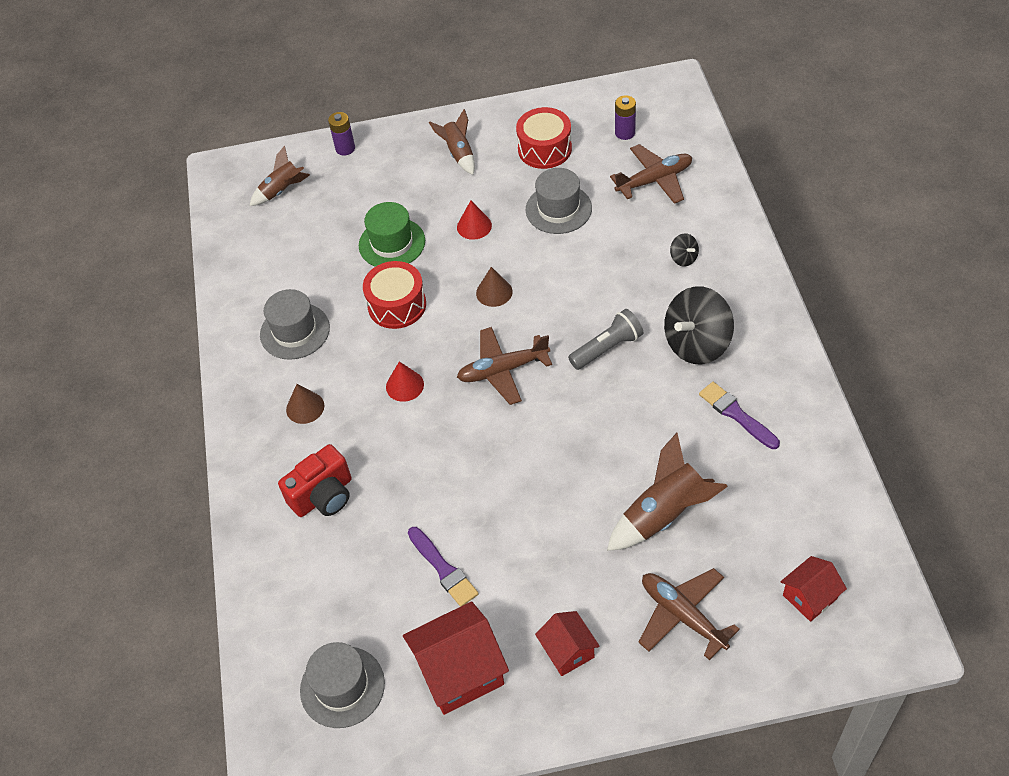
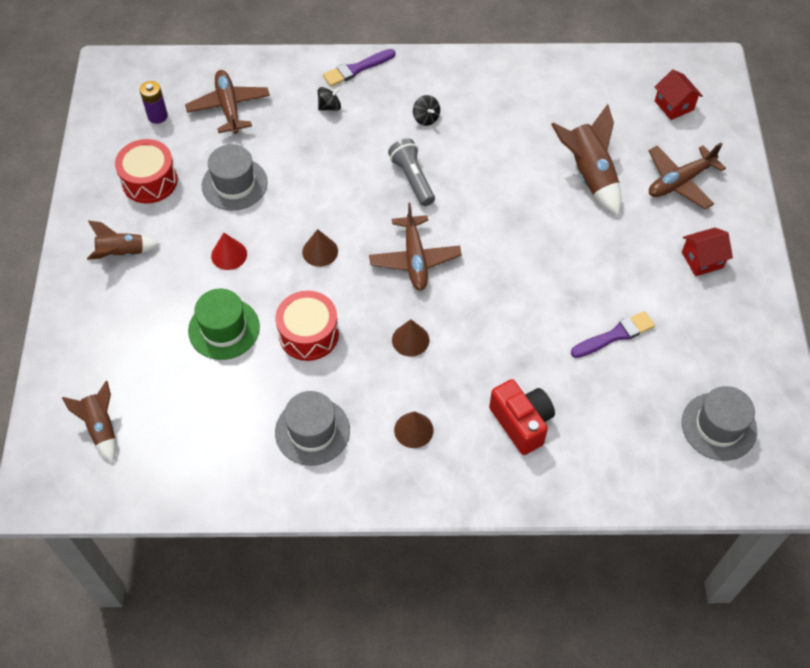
camera: 85 degrees left, 5 degrees up
(345, 148) = (64, 357): purple battery -> none
(405, 385) = (410, 340): red cone -> brown cone
(460, 671) = (712, 336): red house -> none
(697, 343) = (426, 118): black spinning top -> black spinning top, size x0.45
(736, 414) = (504, 109): purple brush -> purple brush (356, 69)

